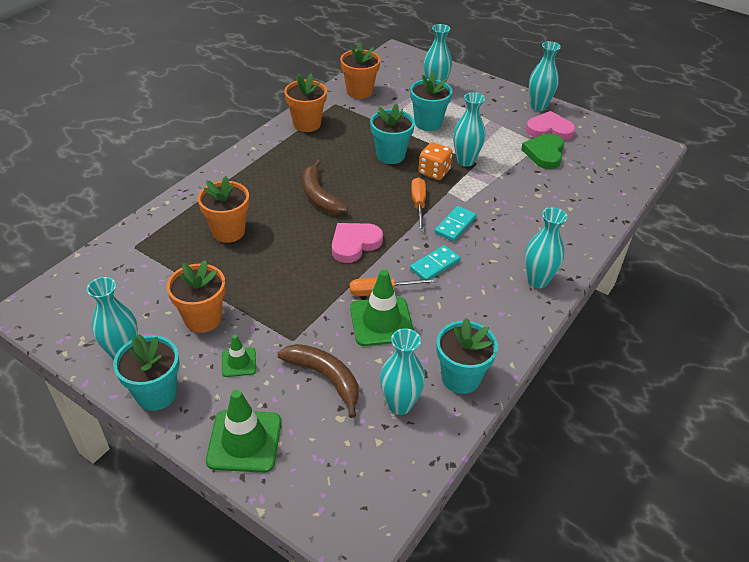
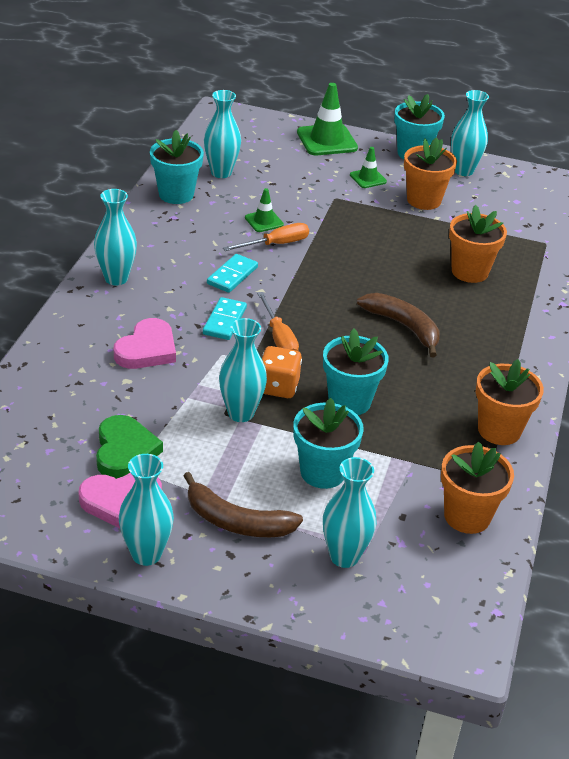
camera: 160 degrees right, 5 degrees down
(325, 378) = (290, 179): brown banana -> brown banana (236, 521)
(354, 244) = (329, 282): pink heart -> pink heart (147, 349)
(381, 321) = (264, 221): green traffic cone -> green traffic cone, size x0.55

